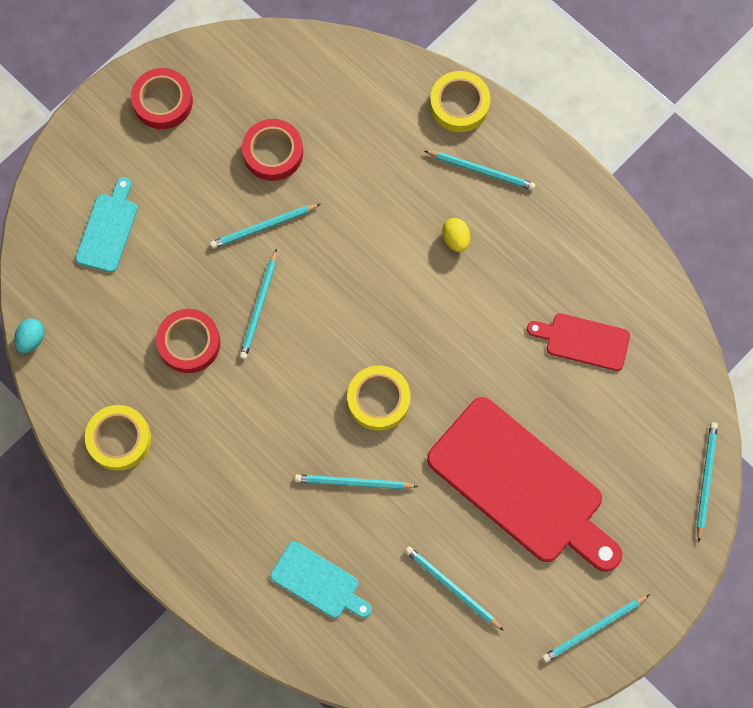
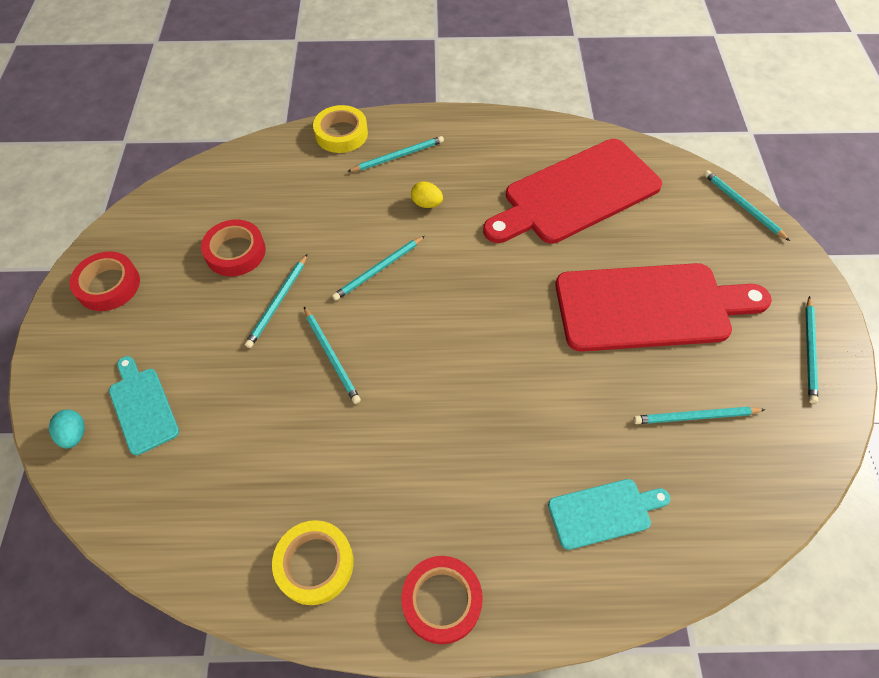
camera: 45 degrees left, 15 degrees down
(31, 339) = (146, 556): turquoise egg -> turquoise egg (74, 435)
(189, 343) = (300, 430): red tape -> red tape (441, 601)
(353, 482) = (541, 412): turquoise pencil -> turquoise pencil (378, 270)
(378, 400) = (491, 340): yellow tape -> none
(583, 341) = (576, 194): red cutting board -> red cutting board, size x2.05

